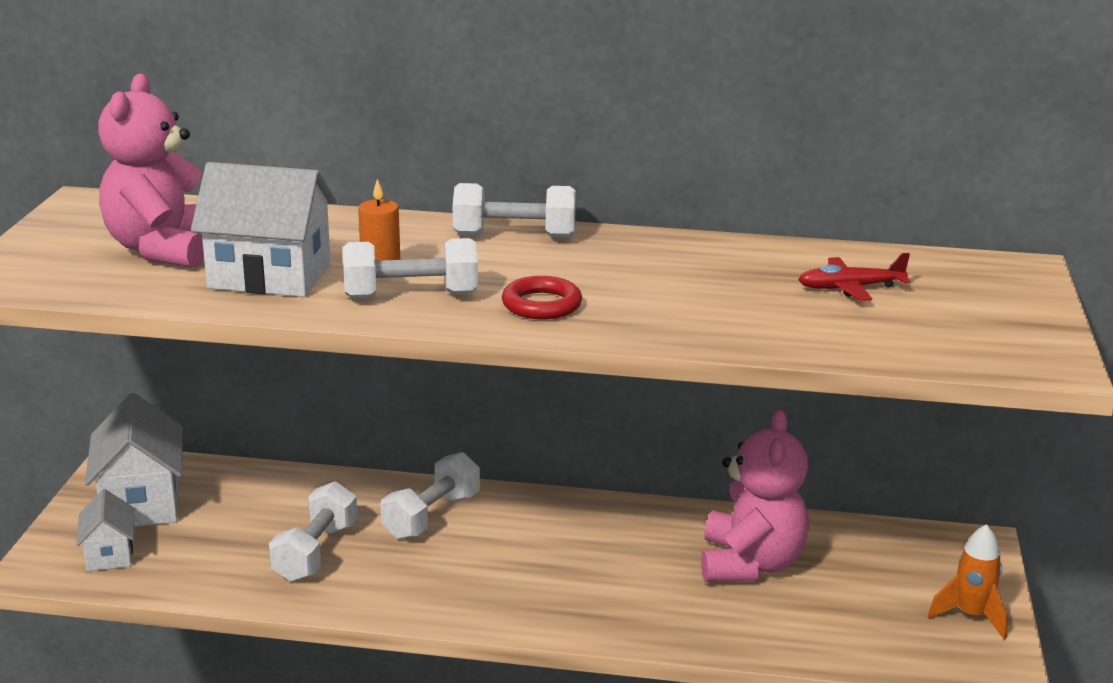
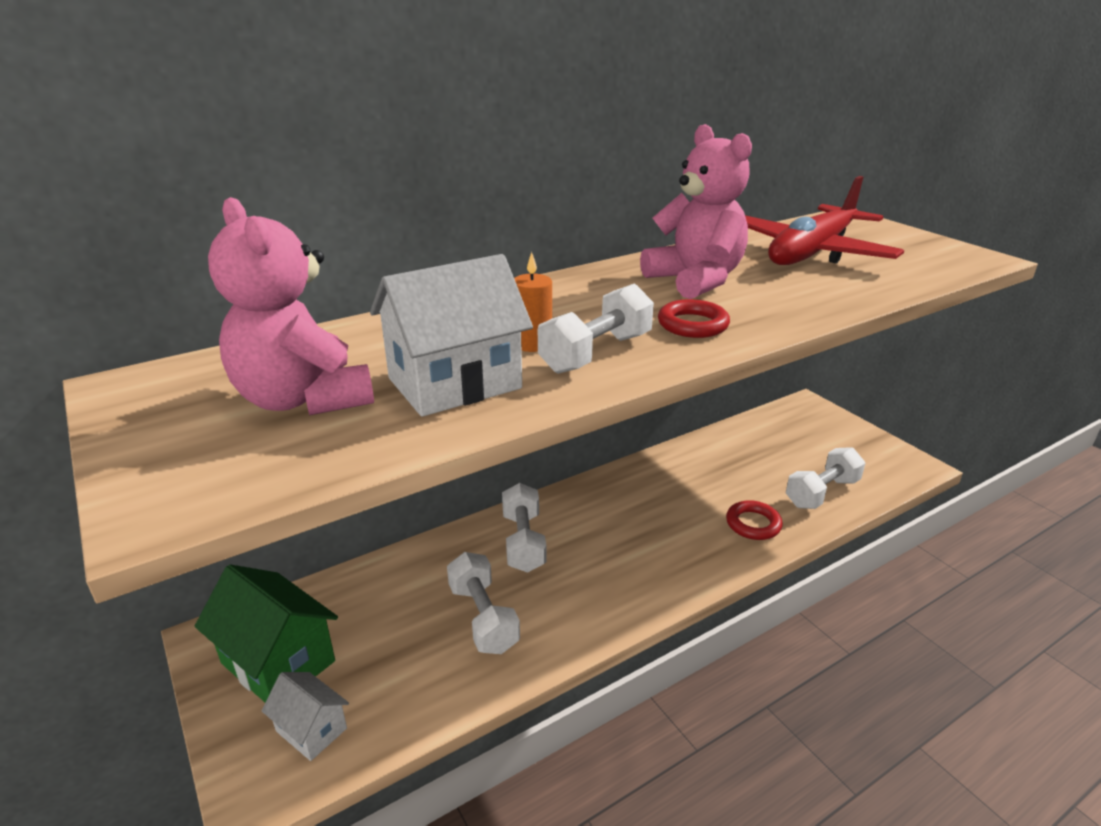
camera: 40 degrees left, 5 degrees up
(141, 502) = (278, 662): white house -> green house
(514, 236) = (566, 286): white dumbbell -> white dumbbell (822, 492)
(678, 614) = (753, 524): none -> red ring
(750, 564) = (737, 471): pink teddy bear -> pink teddy bear (695, 280)
(850, 288) = (812, 252): red plane -> red plane, size x2.24
(971, 616) = (866, 444): orange rocket -> none

